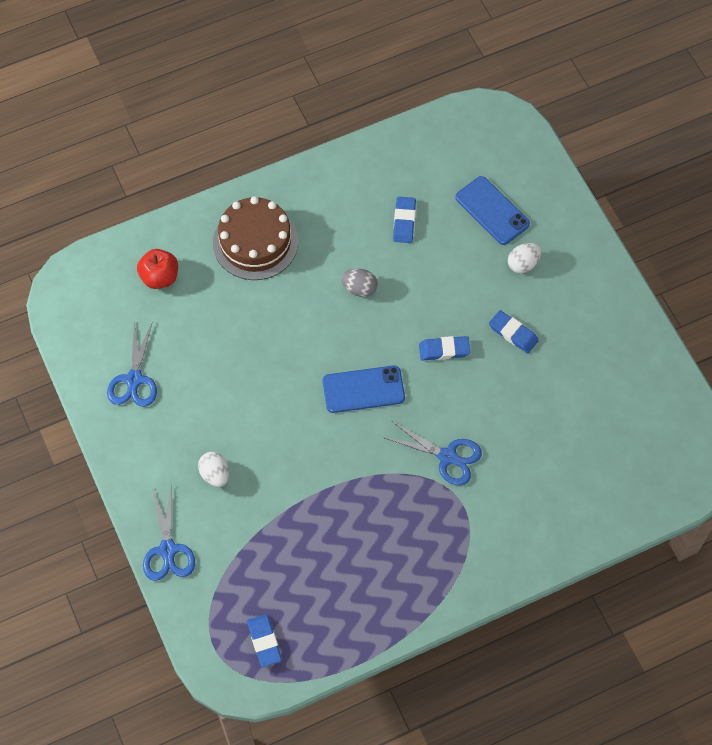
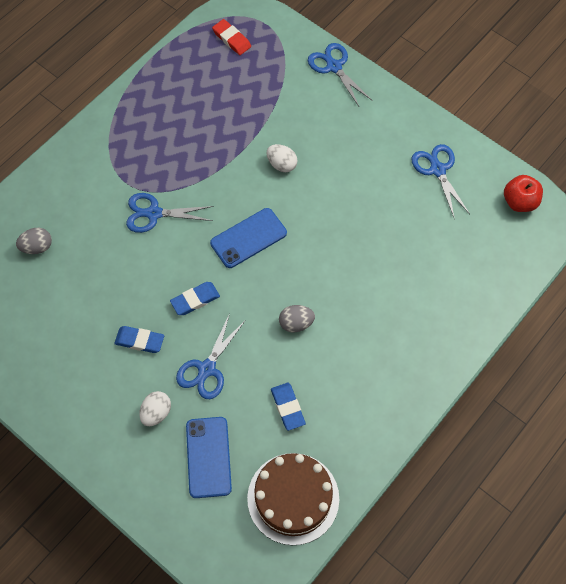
camera: 155 degrees right, 0 degrees up
(160, 277) = (473, 259): red apple -> red apple (519, 202)
(215, 474) = (330, 128): white egg -> white egg (281, 164)
(255, 242) = (412, 327): brown cake -> brown cake (293, 498)
(264, 641) = (231, 39): blue eraser -> red eraser
(461, 282) = (206, 369): none -> blue scissors
(492, 211) = (208, 457): blue phone -> blue phone turned 60 degrees clockwise
(582, 471) = (37, 247): none -> grey egg

